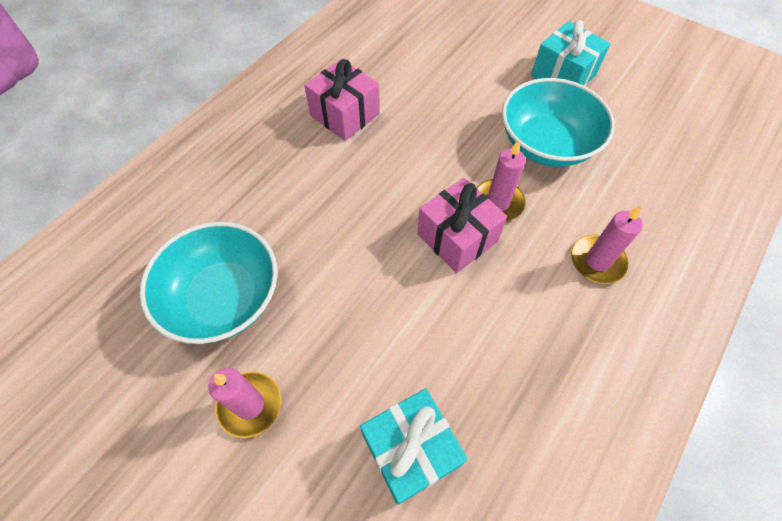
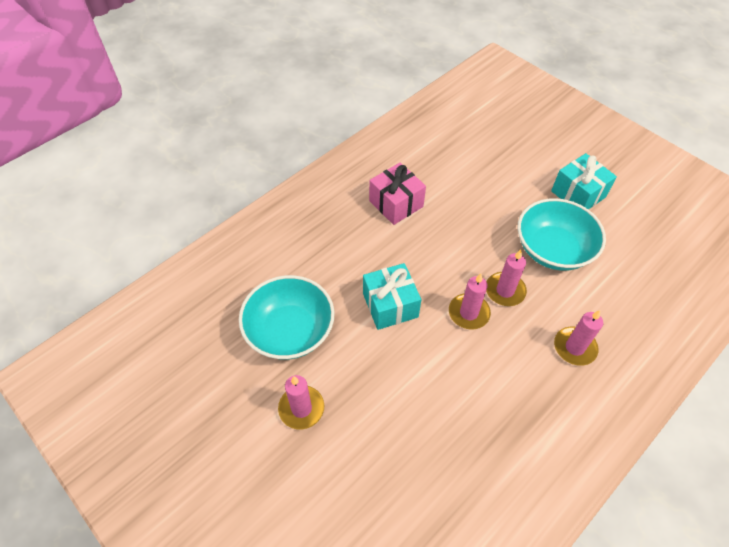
camera: 10 degrees right, 5 degrees down
(410, 450) = (410, 458): turquoise gift -> turquoise gift (390, 305)
(457, 237) = (468, 313): pink gift -> pink candle

